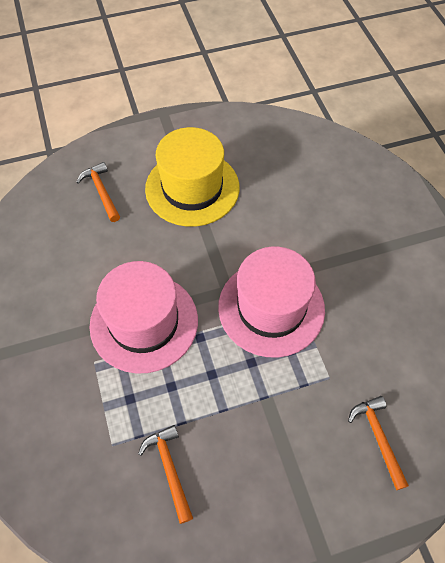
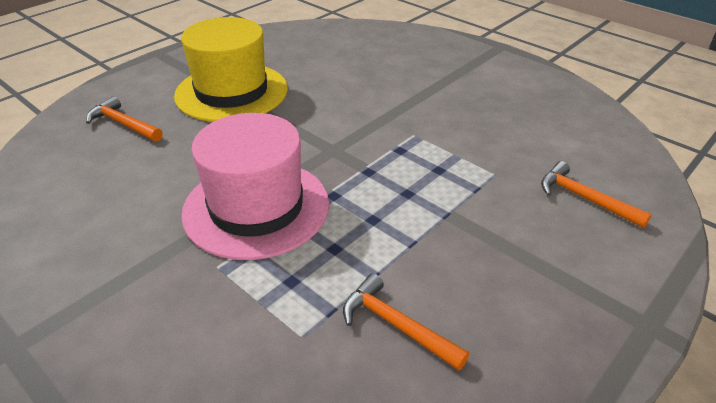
camera: 30 degrees left, 20 degrees down
(271, 308) = (390, 146): pink hat -> none

